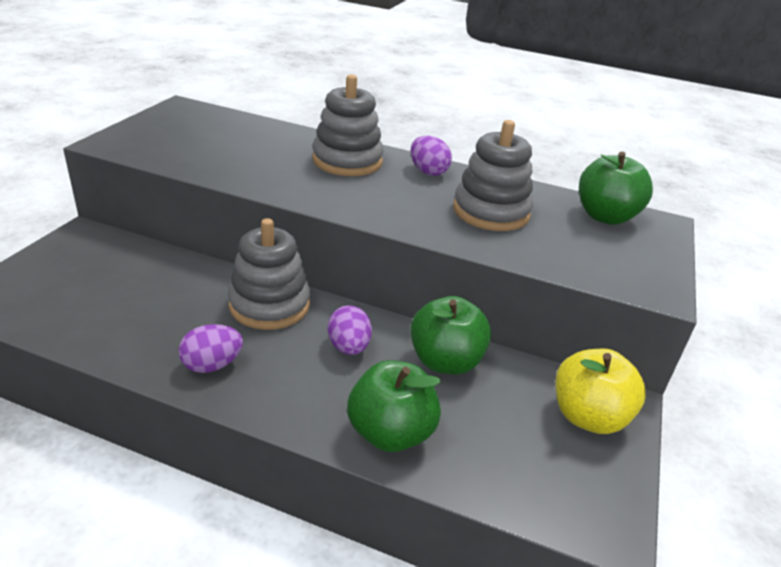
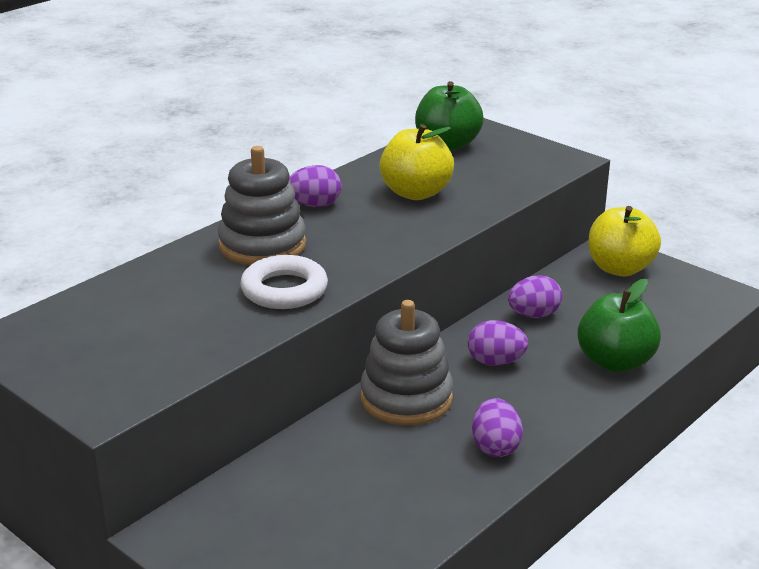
camera: 65 degrees left, 5 degrees down
(283, 177) = (284, 290): none -> white ring
(445, 361) = (533, 315): green apple -> purple egg
(491, 212) = (416, 193): grey stacking toy -> yellow apple

